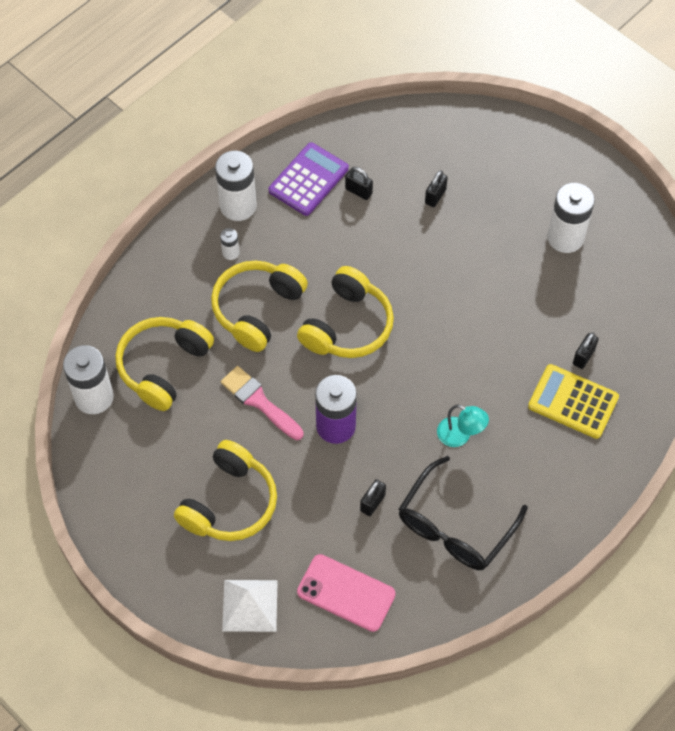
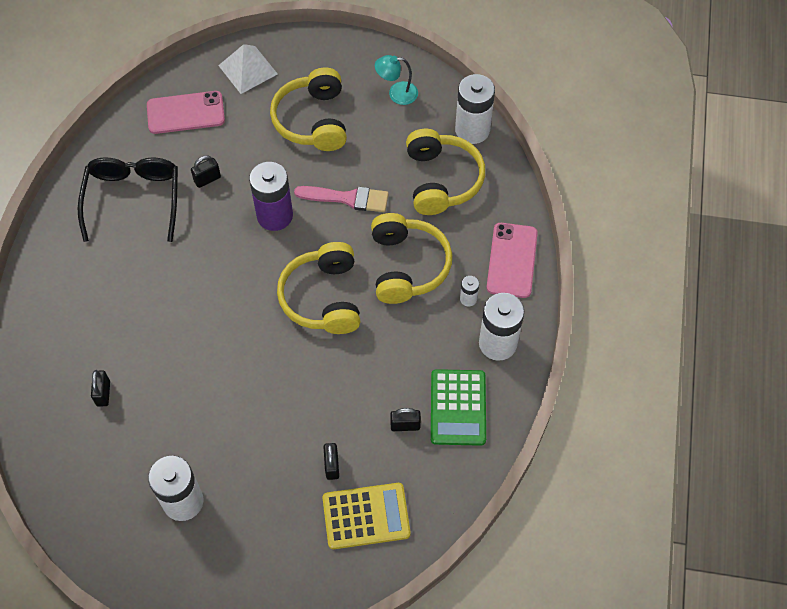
camera: 145 degrees right, 0 degrees up
(168, 261) = (512, 260): none -> pink phone
(308, 180) = (458, 407): purple calculator -> green calculator
(372, 503) = (207, 179): black padlock -> black padlock turned 60 degrees clockwise
(460, 436) = (171, 265): turquoise lamp -> turquoise lamp (396, 93)
(573, 402) = (91, 348): yellow calculator -> yellow calculator (366, 516)

